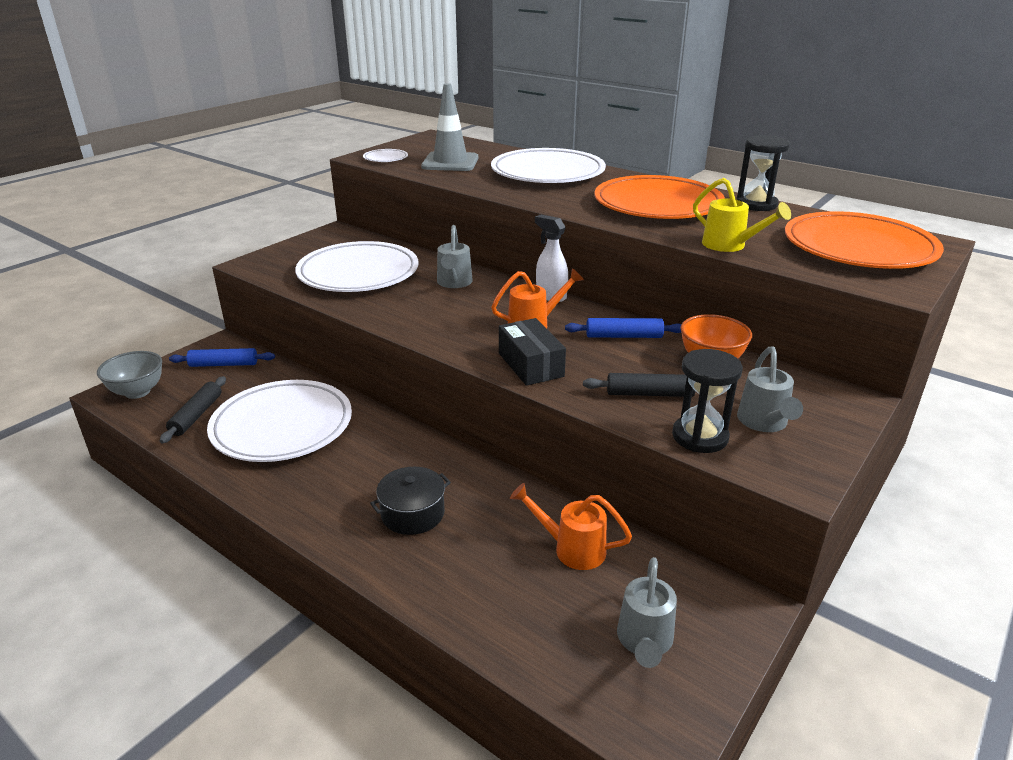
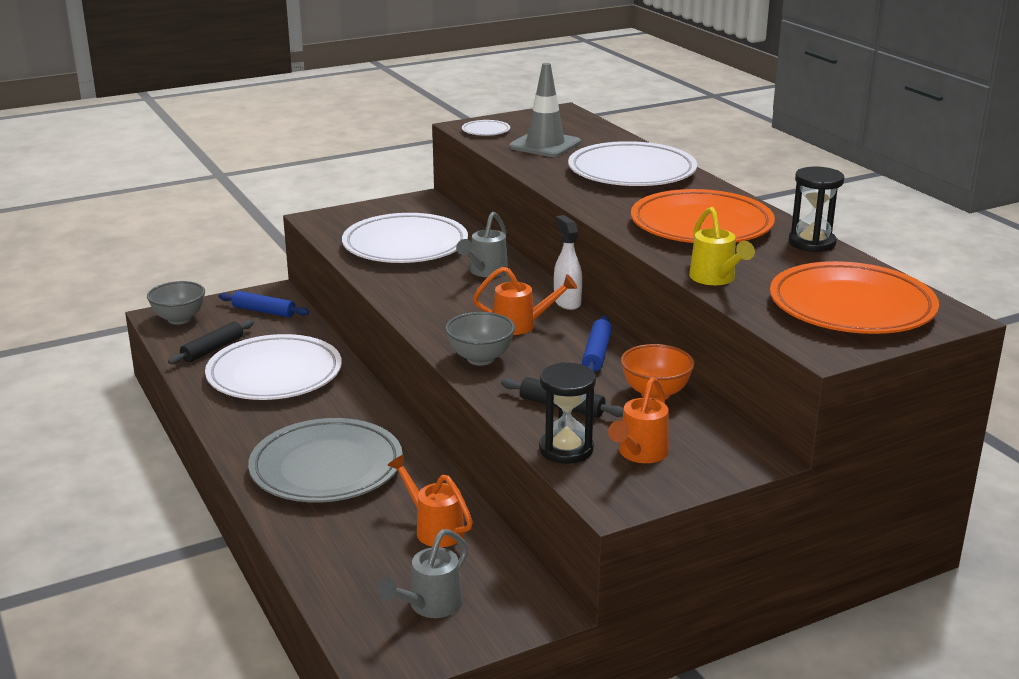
camera: 25 degrees right, 5 degrees down
(413, 513) = (326, 468): black pot -> grey plate
(531, 365) = (480, 359): black box -> grey bowl
(624, 336) = (596, 354): blue rolling pin -> blue rolling pin turned 75 degrees clockwise
(764, 423) = (639, 454): grey watering can -> orange watering can

